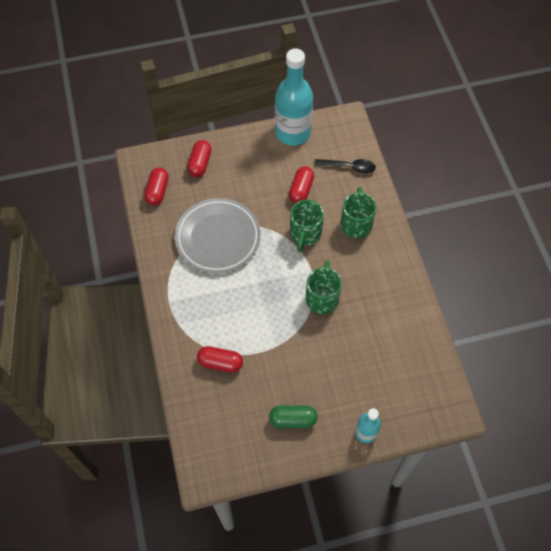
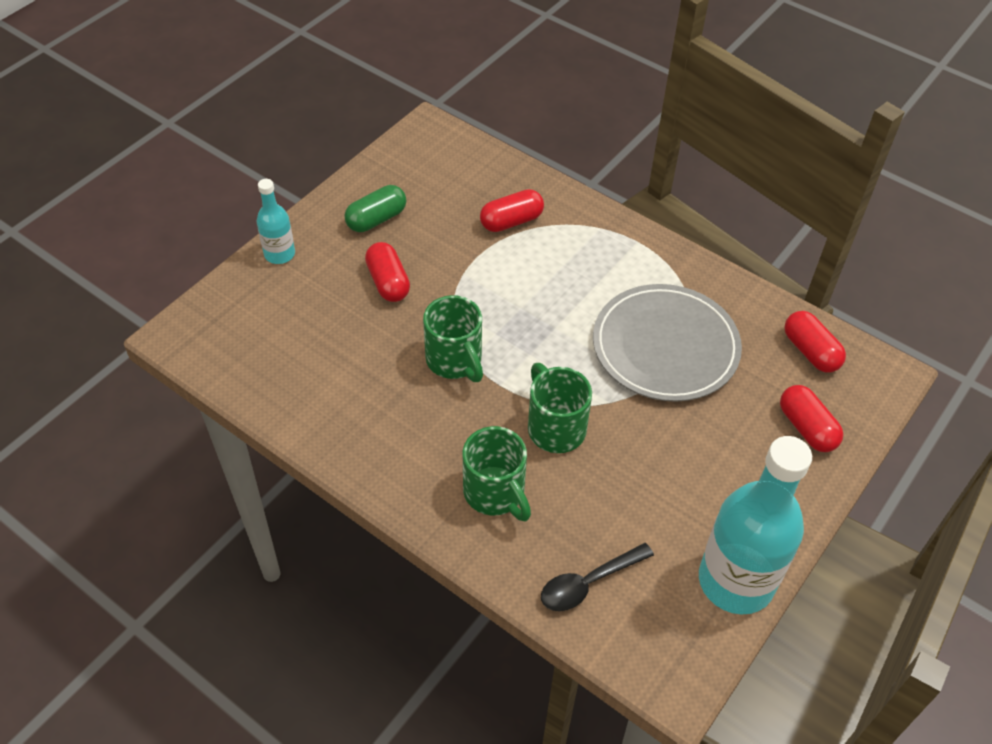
camera: 140 degrees right, 10 degrees down
(301, 190) = (624, 490): red capsule -> red capsule (388, 282)

